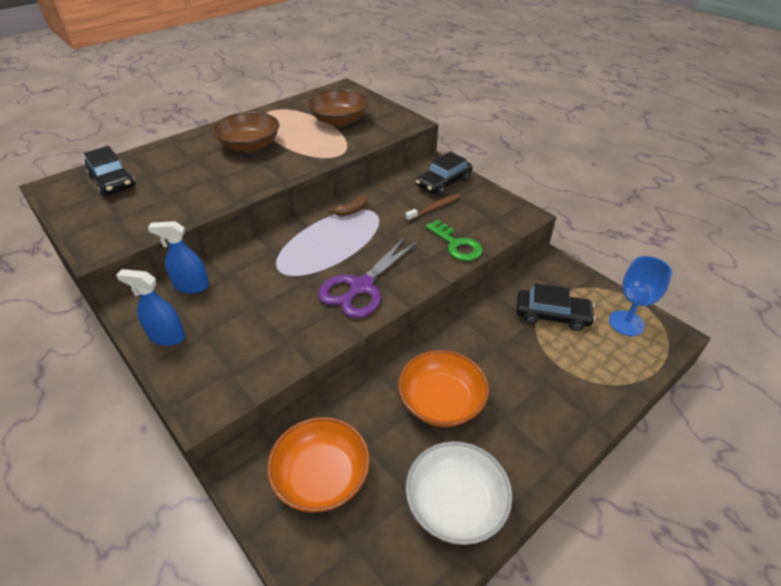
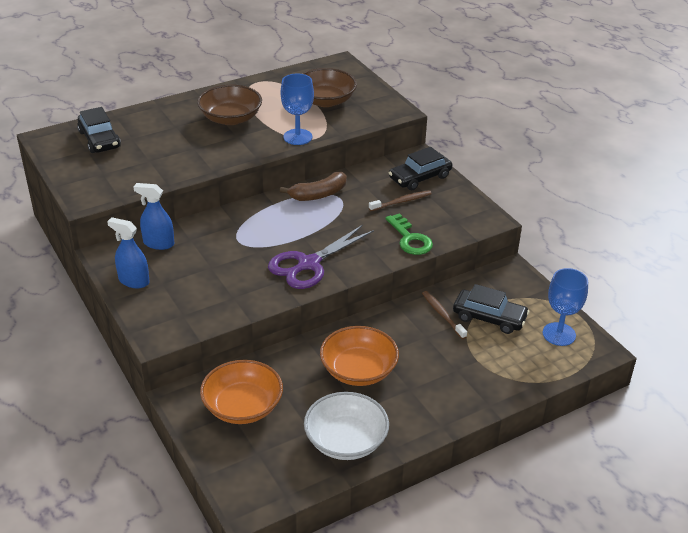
camera: 10 degrees right, 5 degrees down
(321, 156) = (297, 137): none -> blue goblet
(351, 211) = (318, 194): brown banana -> brown banana, size x1.61
(505, 319) = (442, 315): none -> brown toothbrush

